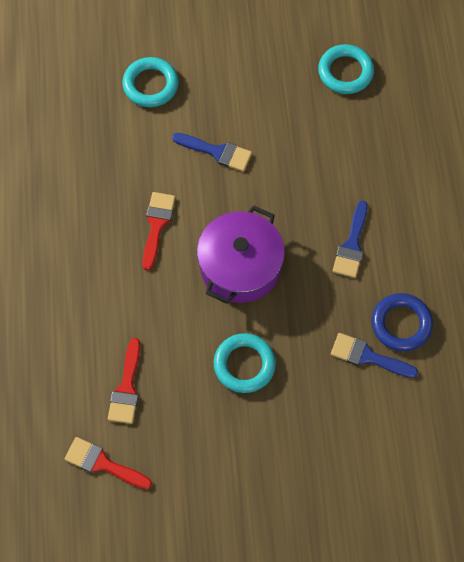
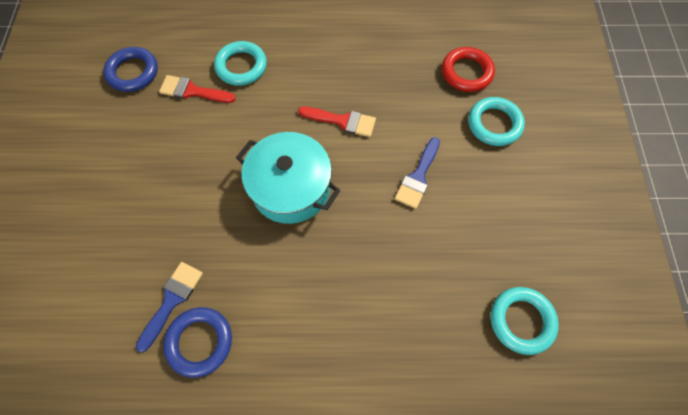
camera: 95 degrees right, 0 degrees up
(86, 108) = (466, 72): none -> red ring
(103, 464) = (133, 72): red brush -> blue ring
(240, 266) = (291, 188): purple pot -> turquoise pot
(244, 365) = (191, 183): turquoise ring -> turquoise ring (241, 66)
(352, 245) = (300, 300): blue brush -> none

